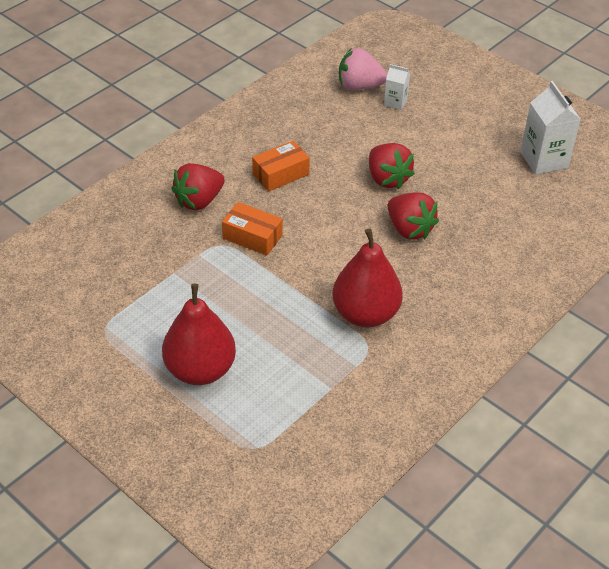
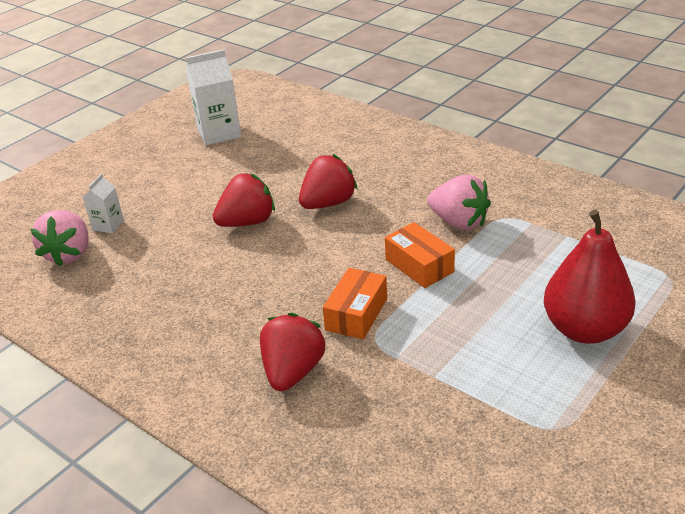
camera: 90 degrees left, 10 degrees down
(199, 201) = (293, 371): red strawberry -> red strawberry turned 120 degrees counterclockwise
(280, 174) = (238, 303): orange box -> orange box (419, 265)
(365, 314) = (459, 222): red pear -> pink strawberry

